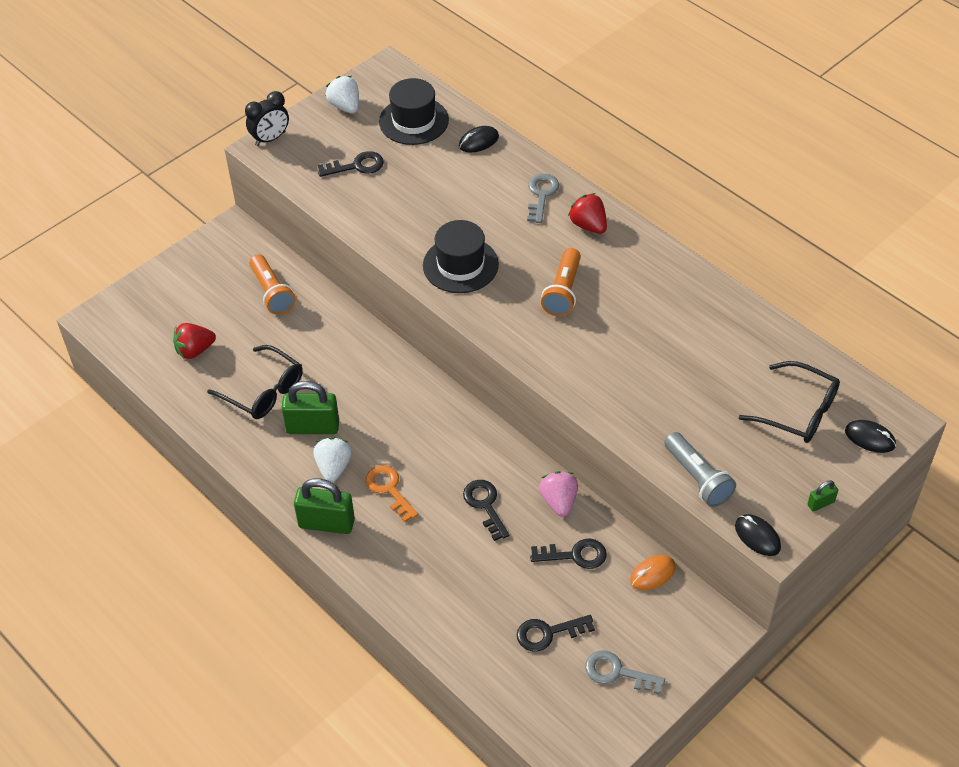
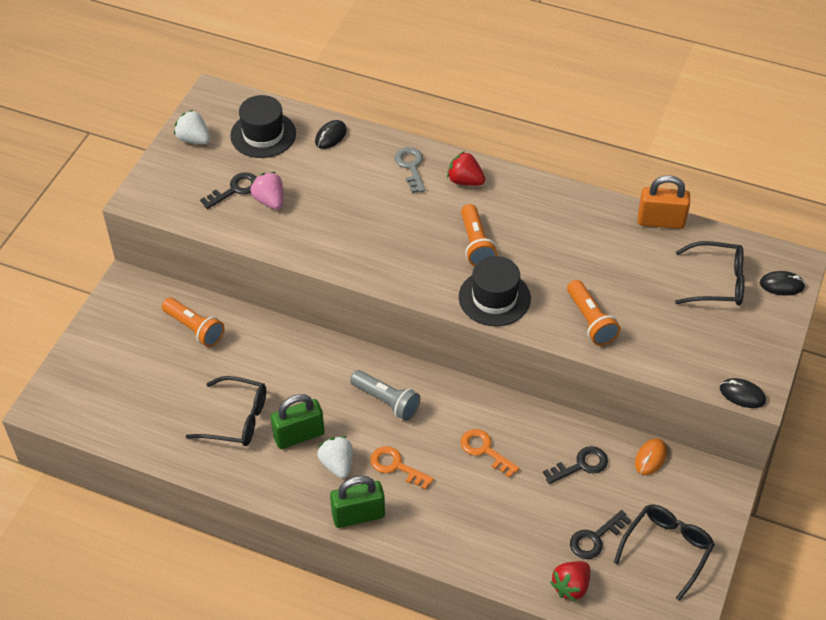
camera: 25 degrees left, 0 degrees up
(195, 350) = (152, 404): red strawberry -> red strawberry (571, 586)
(270, 139) = (141, 188): black clock -> none
(460, 265) = (376, 249): black hat -> black hat (494, 298)
(485, 505) = (484, 450): black key -> orange key
(559, 501) = (543, 425): pink strawberry -> pink strawberry (269, 201)
(617, 672) = (667, 549): grey key -> black glasses
(637, 406) = (590, 321): none -> orange flashlight
(697, 478) = (670, 363): grey flashlight -> grey flashlight (386, 401)
(773, 329) = (660, 221): none -> orange padlock
(820, 503) = (774, 350): green padlock -> none

